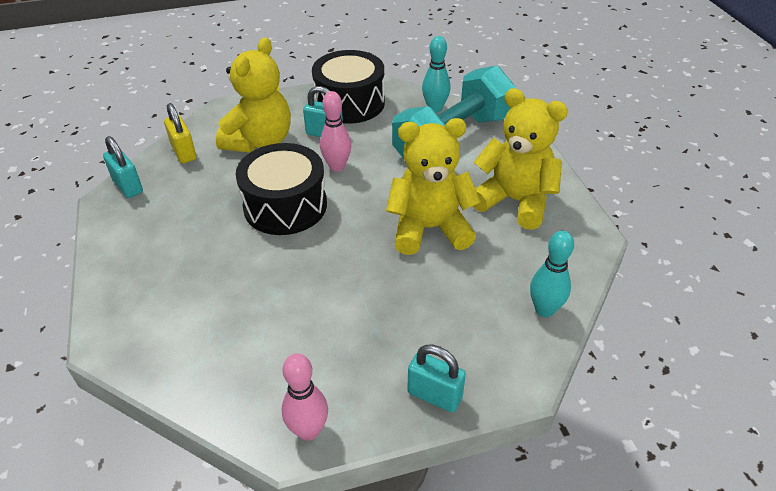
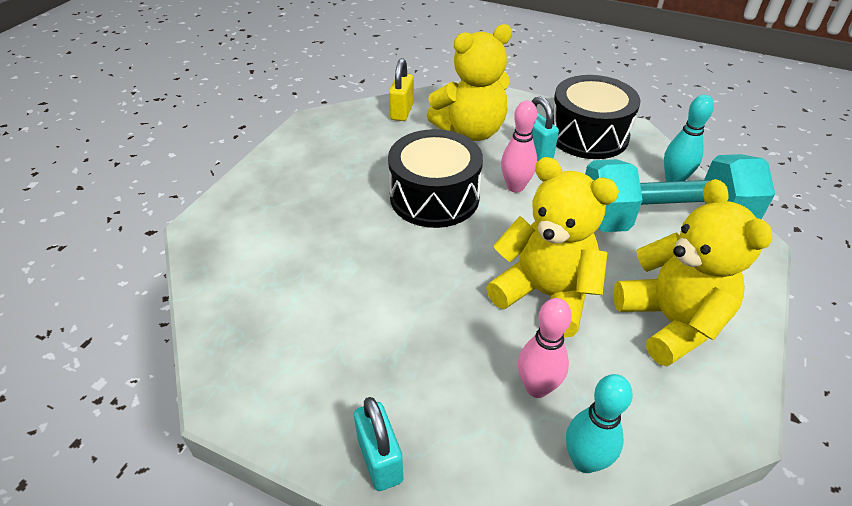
camera: 40 degrees right, 0 degrees up
(128, 186) = (335, 118): turquoise padlock -> none
(308, 430) = (248, 404): pink bowling pin -> pink bowling pin (537, 388)

